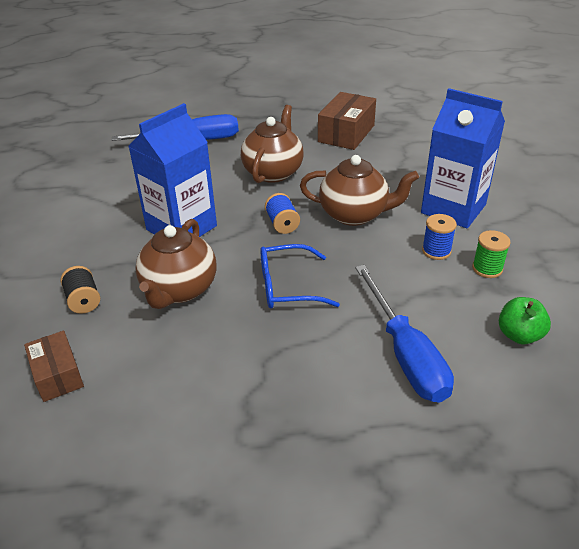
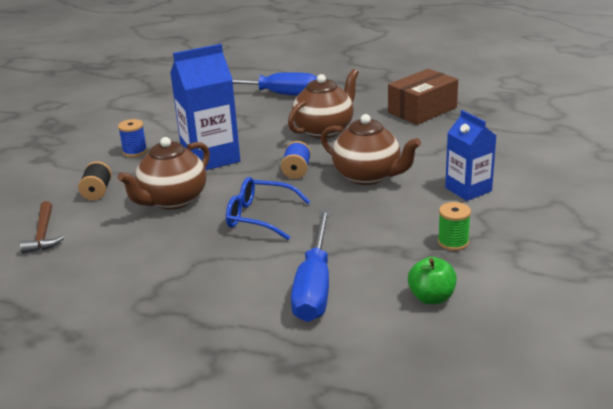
camera: 25 degrees right, 10 degrees down
(57, 375) = (43, 234): brown box -> brown hammer
(436, 251) = (417, 219): blue spool -> blue spool (135, 151)
(453, 209) = (468, 189): blue carton -> blue carton, size x0.64

